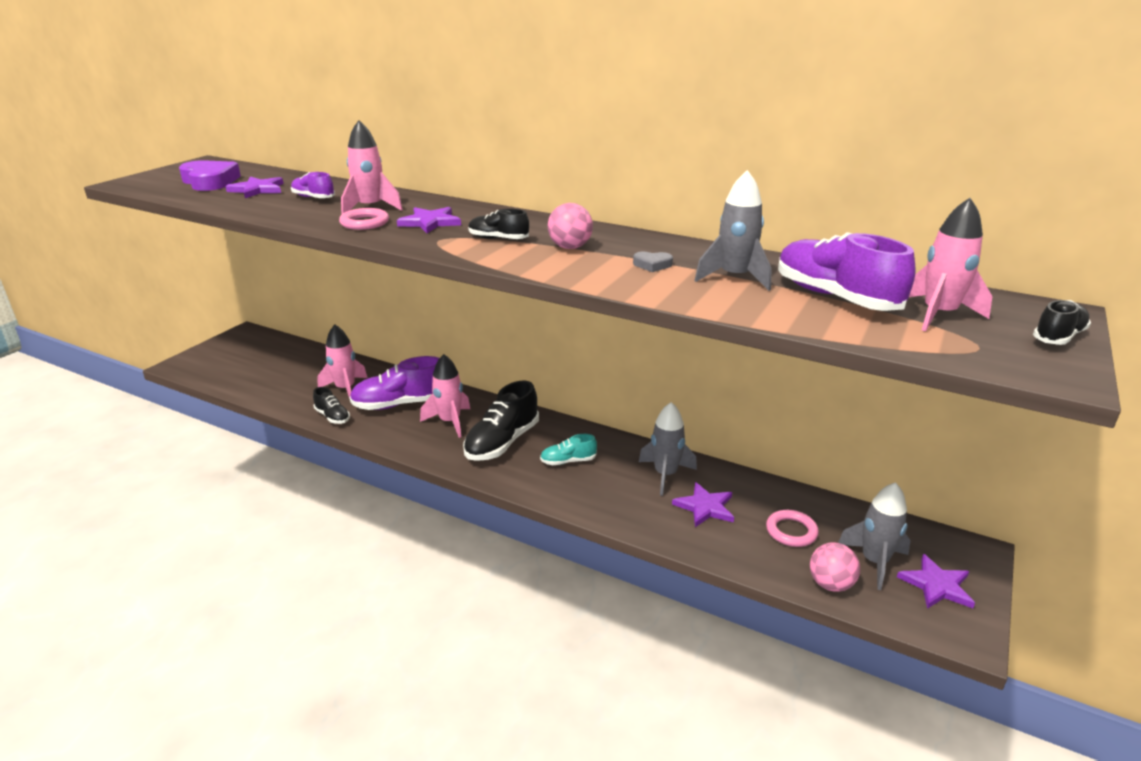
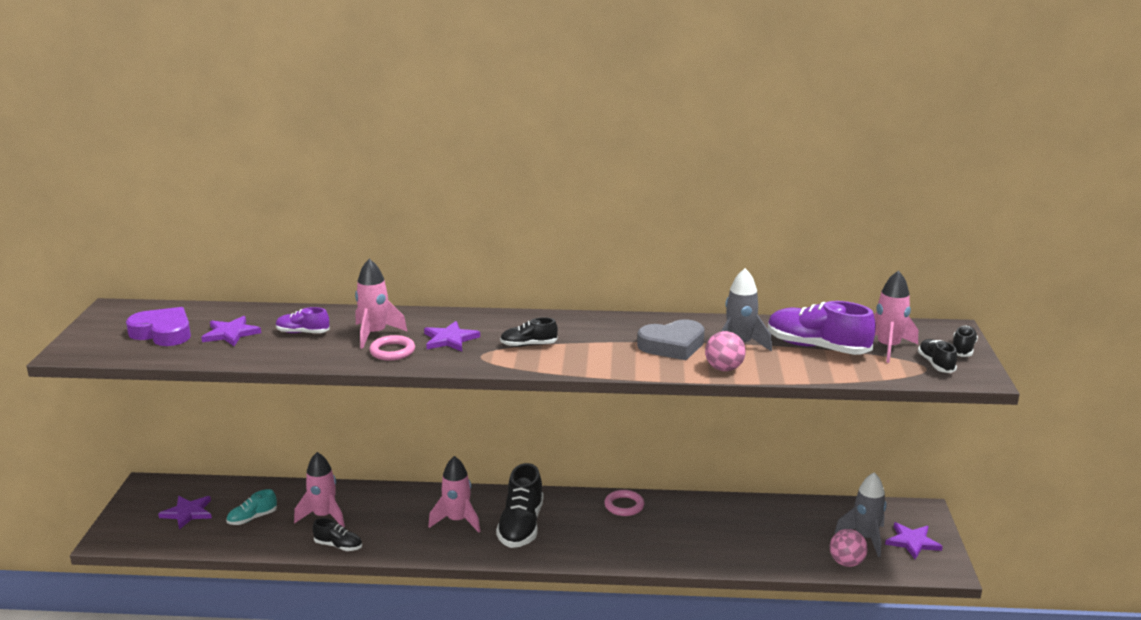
camera: 25 degrees left, 5 degrees down
(400, 404) = (394, 516): purple shoe -> none
(568, 461) = (591, 526): turquoise shoe -> turquoise shoe (252, 518)
(570, 247) = (594, 341): pink ball -> pink ball (724, 368)
(652, 265) = (672, 345): grey heart -> grey heart, size x2.17
(665, 475) = (677, 516): grey rocket -> none
(705, 507) = (725, 533): purple star -> purple star (188, 513)
(791, 531) = (797, 533): pink ring -> pink ring (624, 506)
(998, 346) = (936, 364): none -> black shoe

